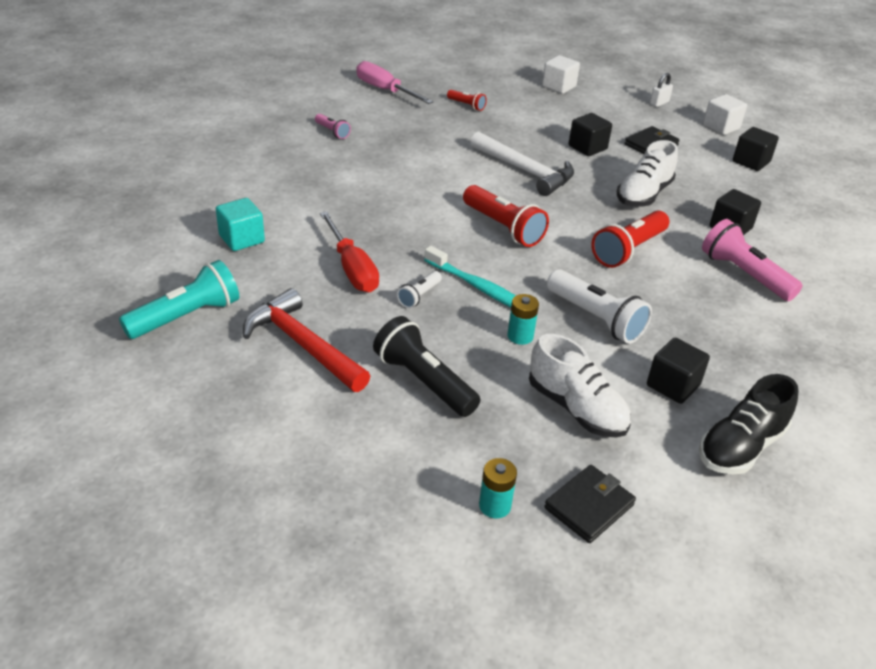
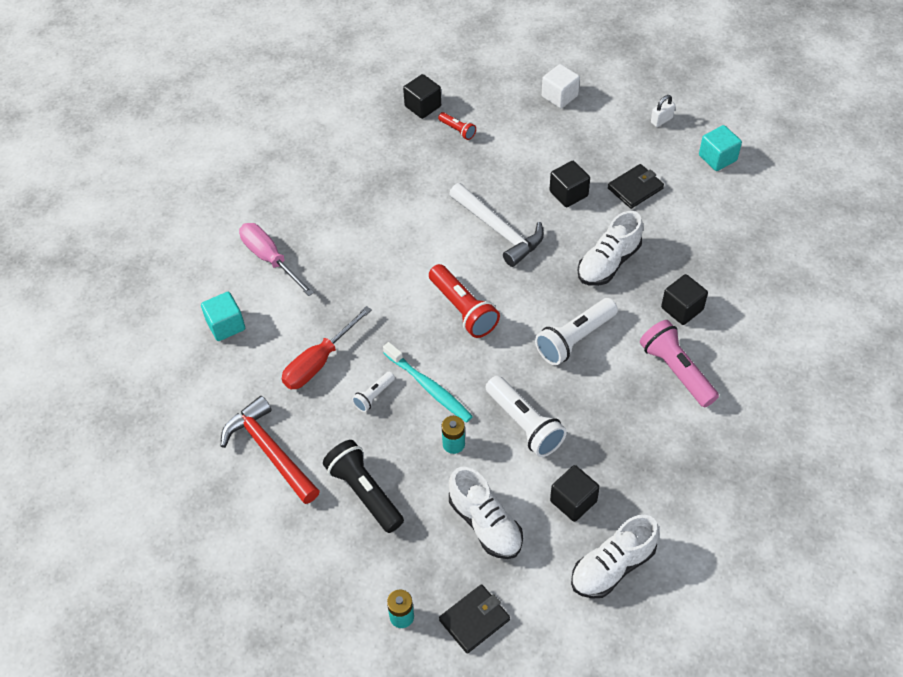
camera: 10 degrees right, 15 degrees up
(187, 316) = (177, 418): turquoise flashlight -> none
(332, 132) = (319, 175): pink flashlight -> none
(352, 268) = (319, 362): red screwdriver -> red screwdriver turned 60 degrees clockwise
(385, 90) = (377, 108): pink screwdriver -> pink screwdriver (270, 259)
(628, 250) = (574, 339): red flashlight -> white flashlight
(721, 127) = (717, 158): white cube -> turquoise cube
(740, 446) = (612, 567): black shoe -> white shoe
(751, 162) = (733, 212): black cube -> black cube (423, 106)

